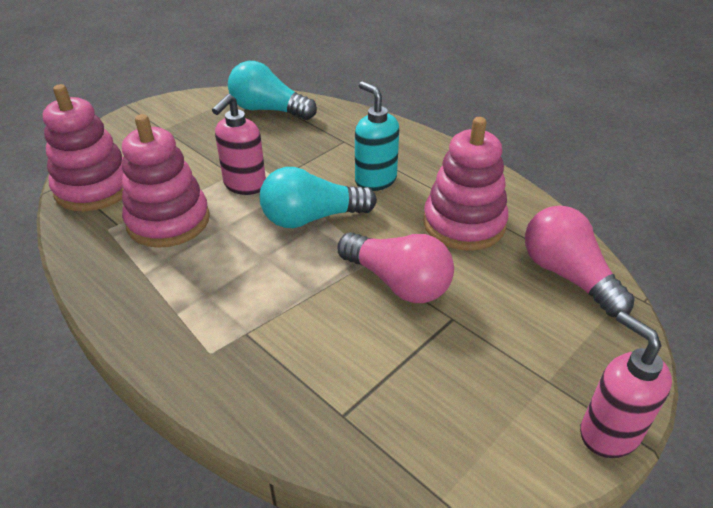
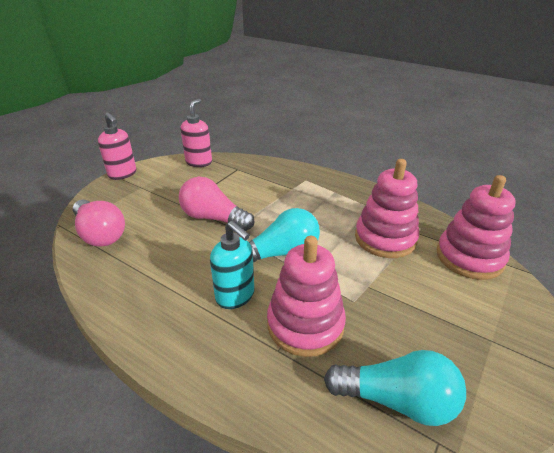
camera: 170 degrees right, 5 degrees down
(244, 185) = (350, 276): pink soap dispenser -> pink soap dispenser (199, 162)
(464, 224) = (161, 262): pink stacking toy -> pink stacking toy (305, 324)

